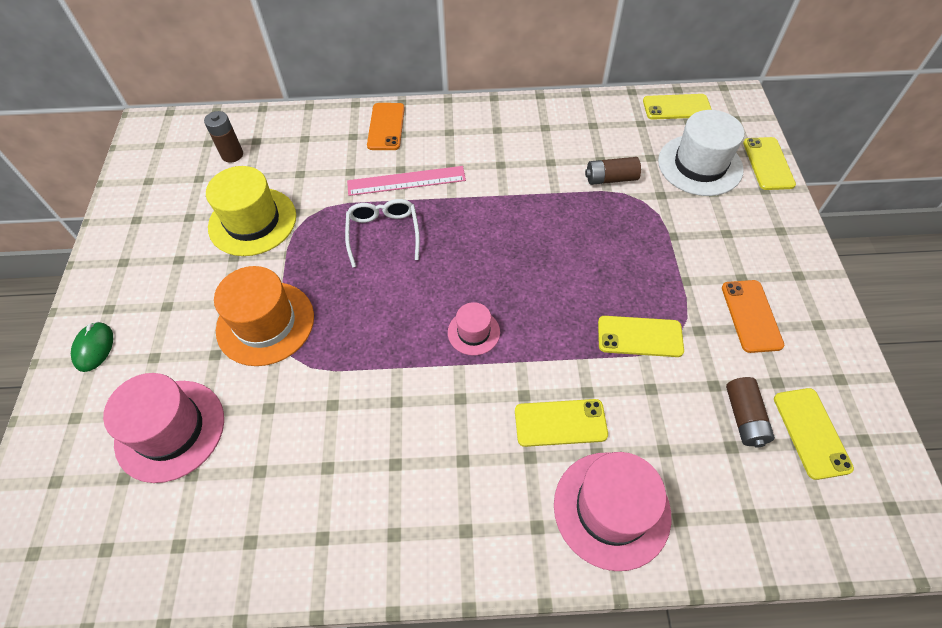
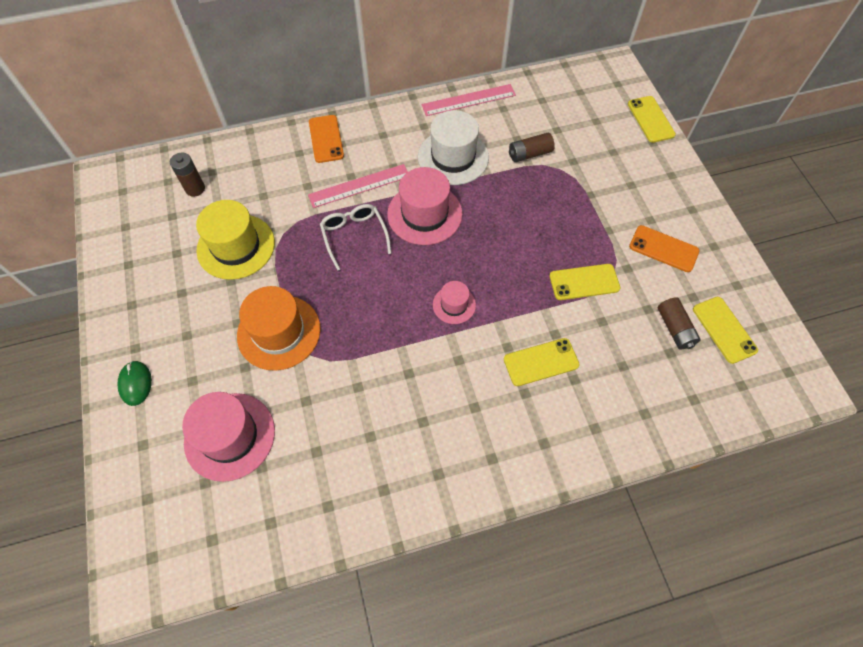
camera: 15 degrees left, 5 degrees up
(555, 110) = (468, 100): none -> pink ruler
(611, 509) = (595, 417): pink hat -> pink hat (424, 214)
(676, 107) = (568, 81): yellow phone -> none
(700, 165) = (598, 130): white hat -> white hat (453, 157)
(751, 316) = (663, 249): orange phone -> orange phone turned 45 degrees counterclockwise

